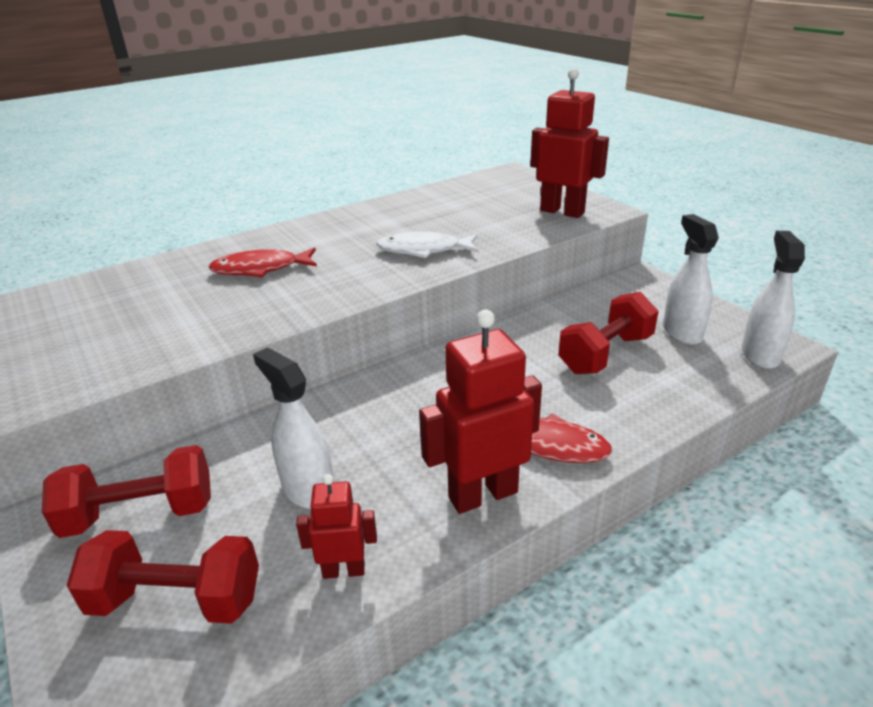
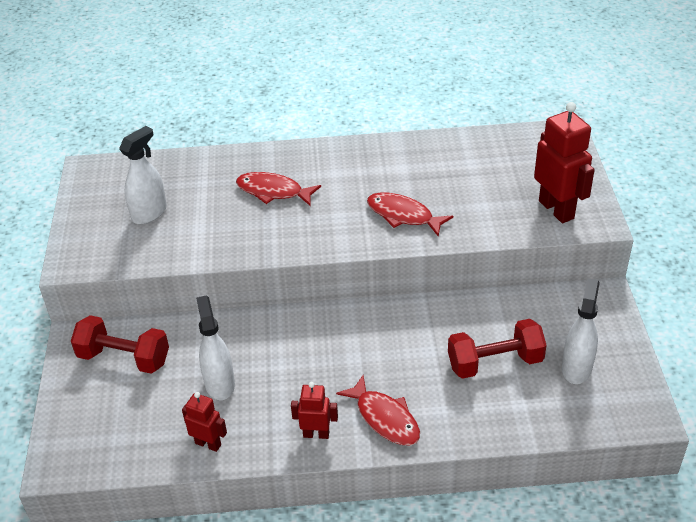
camera: 30 degrees right, 10 degrees up
(177, 600) = (119, 420): red dumbbell -> none
(424, 250) = (403, 215): white fish -> red fish
(482, 494) = (316, 434): red robot -> red robot, size x0.55
(760, 355) = (616, 415): white spray bottle -> white spray bottle (149, 213)

